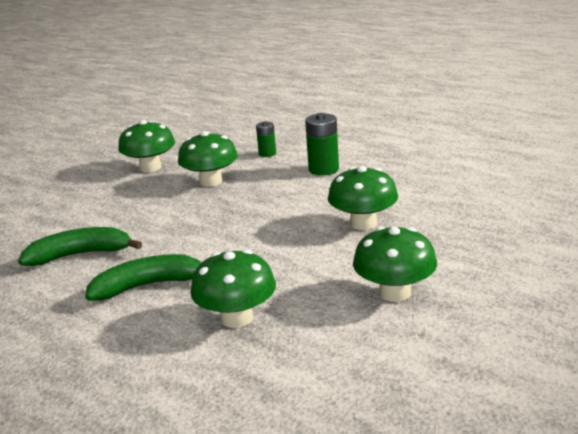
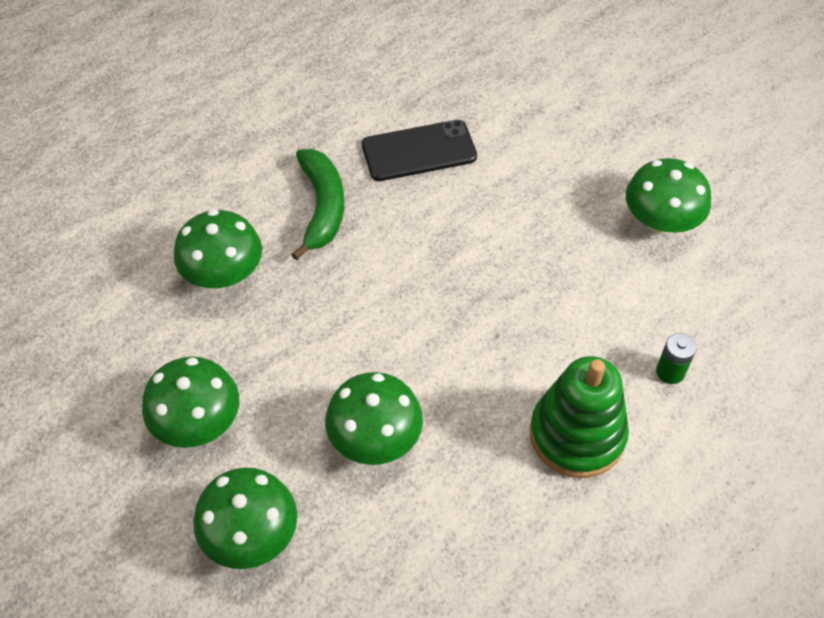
camera: 100 degrees right, 30 degrees up
(80, 255) = (419, 151): green banana -> black phone
(211, 181) = (582, 286): green mushroom -> green mushroom (251, 535)
(323, 169) = (577, 435): green battery -> green stacking toy

